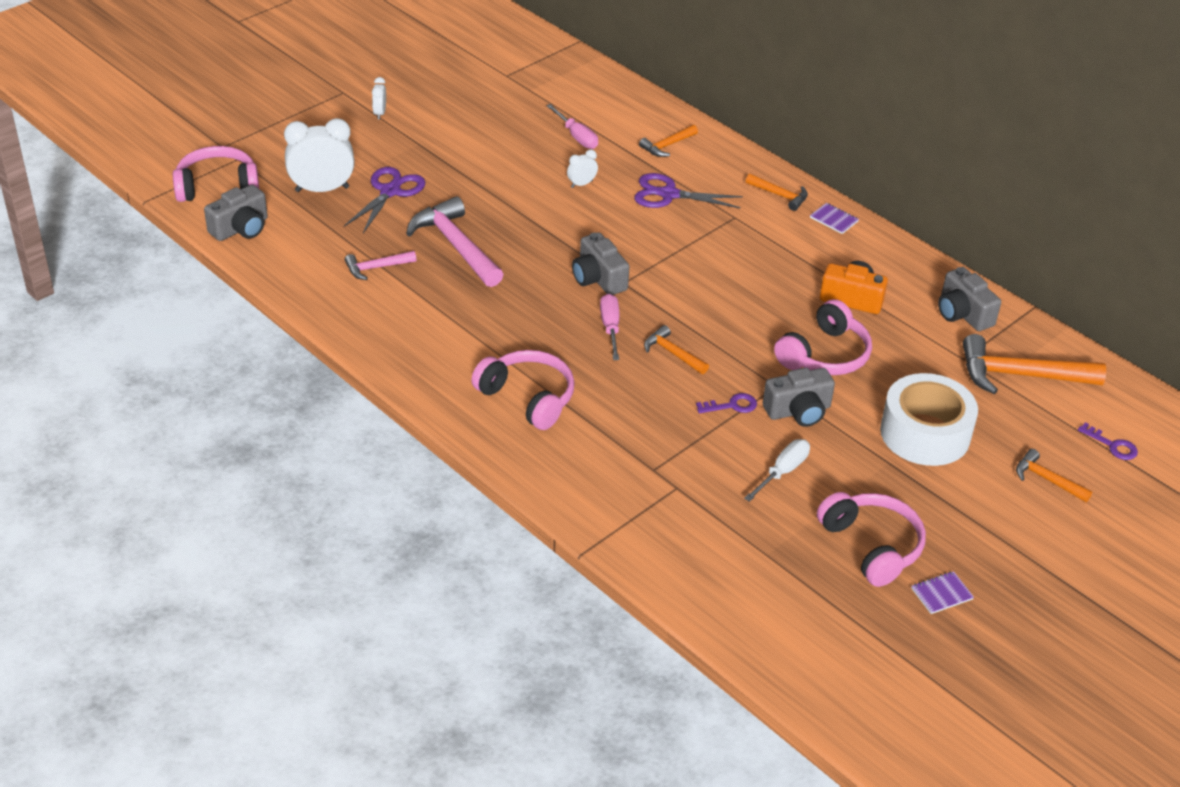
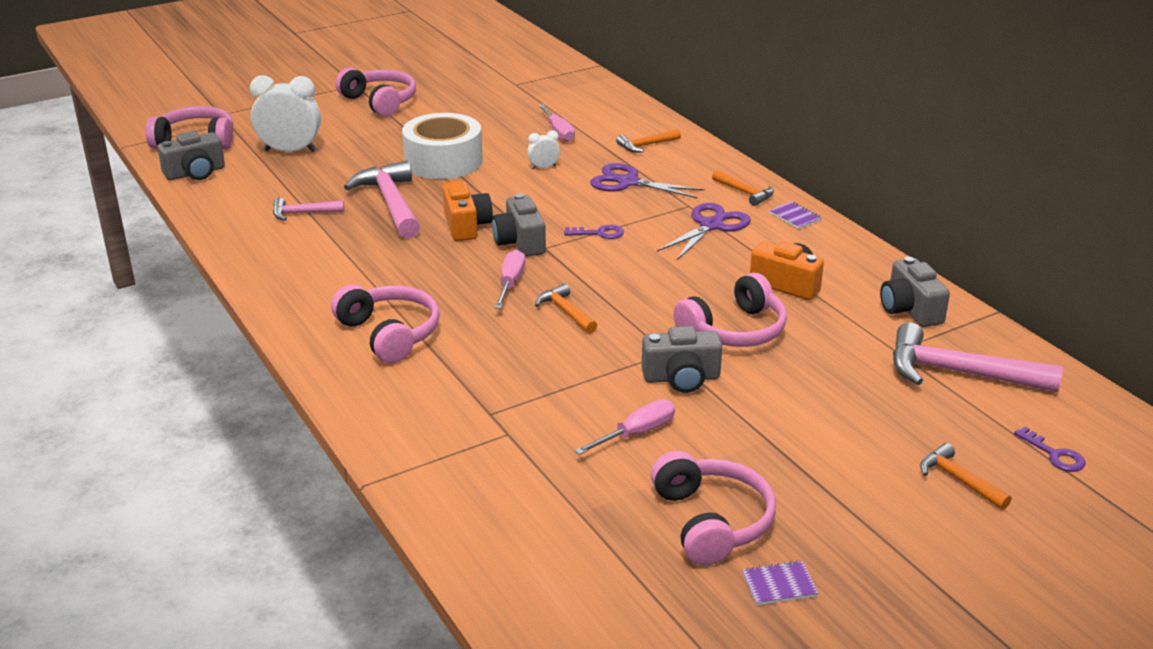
camera: 15 degrees right, 10 degrees down
(380, 113) = (379, 102): white clock -> pink headphones
(390, 191) = (353, 158): purple scissors -> purple scissors (711, 225)
(540, 265) = (466, 225): none -> orange camera
(732, 405) = (608, 365): purple key -> purple key (599, 233)
(782, 472) = (637, 433): white screwdriver -> pink screwdriver
(925, 433) = (822, 416): white tape -> white tape (443, 161)
(1020, 375) = (959, 373): orange hammer -> pink hammer

